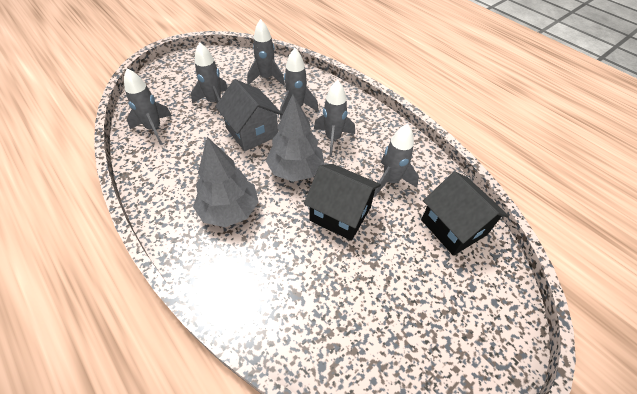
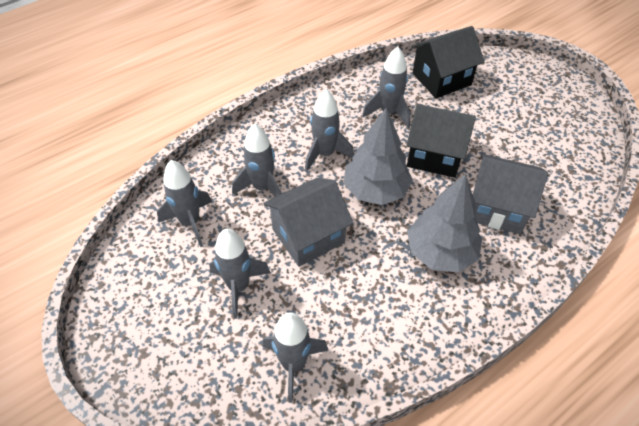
camera: 85 degrees left, 0 degrees up
(276, 260) = (497, 208): none -> grey house
(340, 214) = (434, 155): black house -> black house turned 75 degrees clockwise

